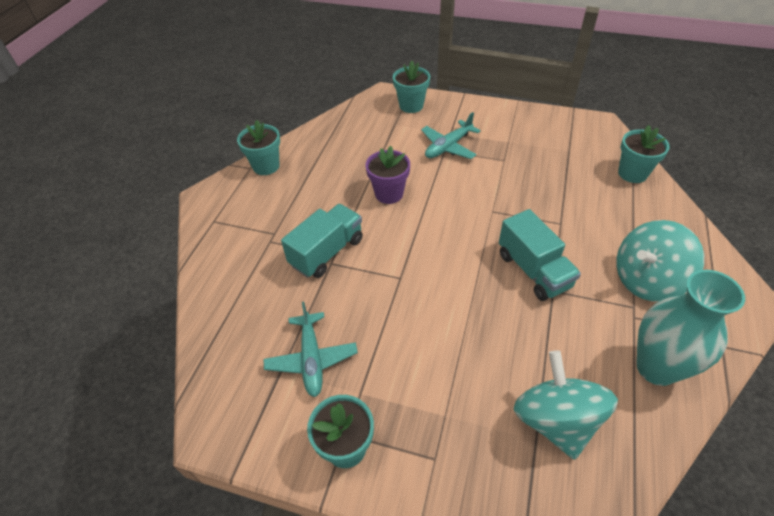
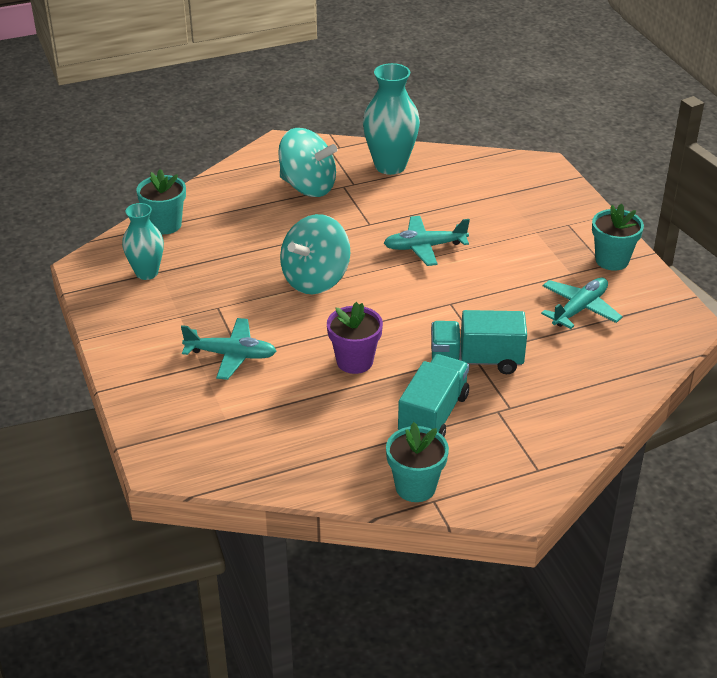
camera: 130 degrees left, 10 degrees down
(411, 106) = (170, 425): turquoise flower pot -> none
(488, 307) = (424, 247): none -> turquoise plane
(533, 270) = (358, 239): turquoise truck -> turquoise truck (433, 415)
(555, 420) = (480, 190): turquoise spinning top -> turquoise spinning top (315, 279)
(571, 144) = (147, 273): none -> turquoise vase

